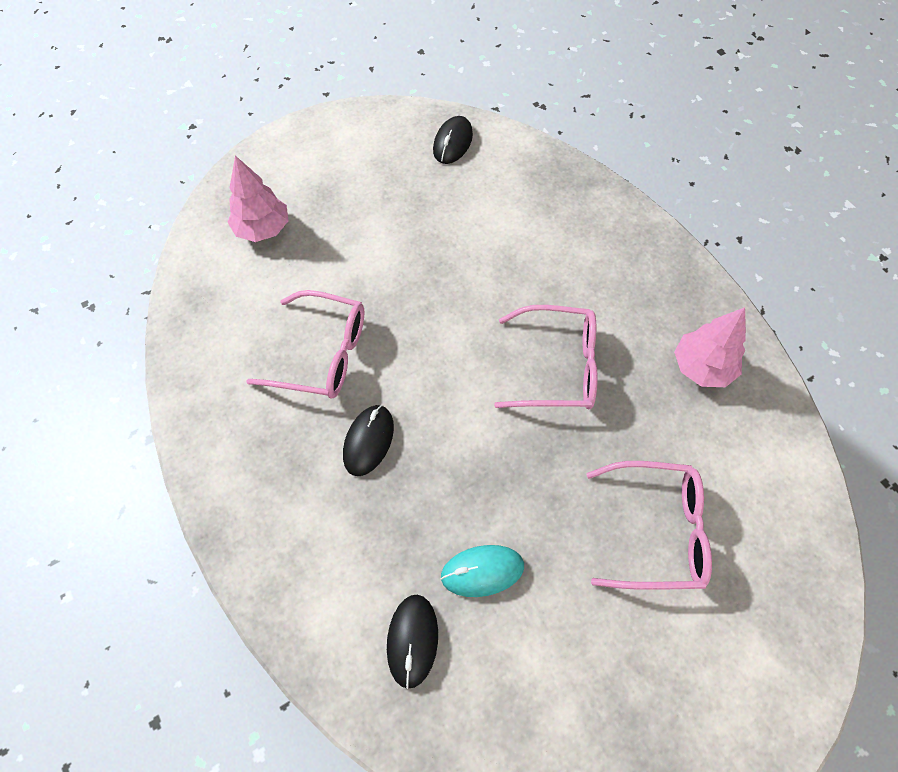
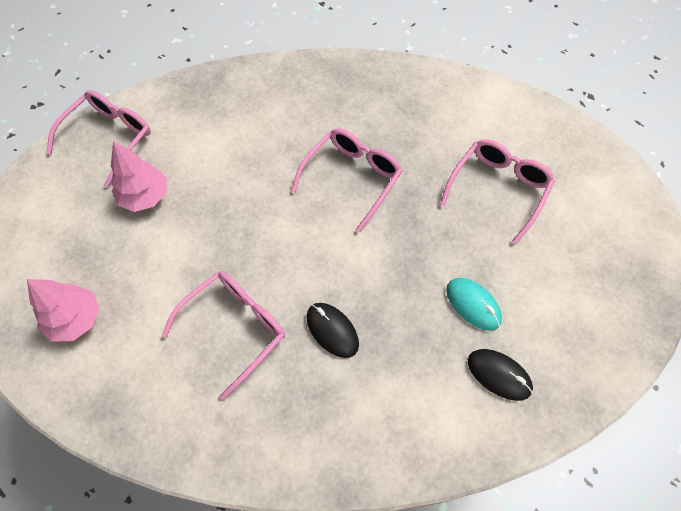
camera: 60 degrees left, 0 degrees up
(452, 143) = (109, 138): black mouse -> pink glasses
(482, 571) = (473, 305): turquoise mouse -> turquoise mouse turned 60 degrees counterclockwise
(702, 367) = (405, 101): pink tree -> pink tree (144, 196)

